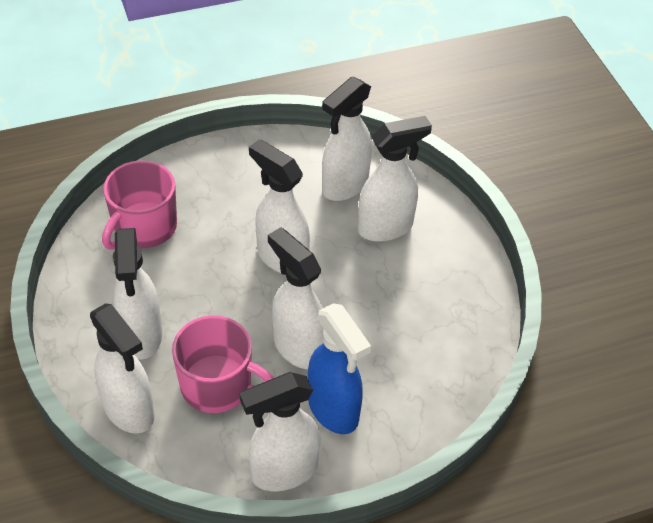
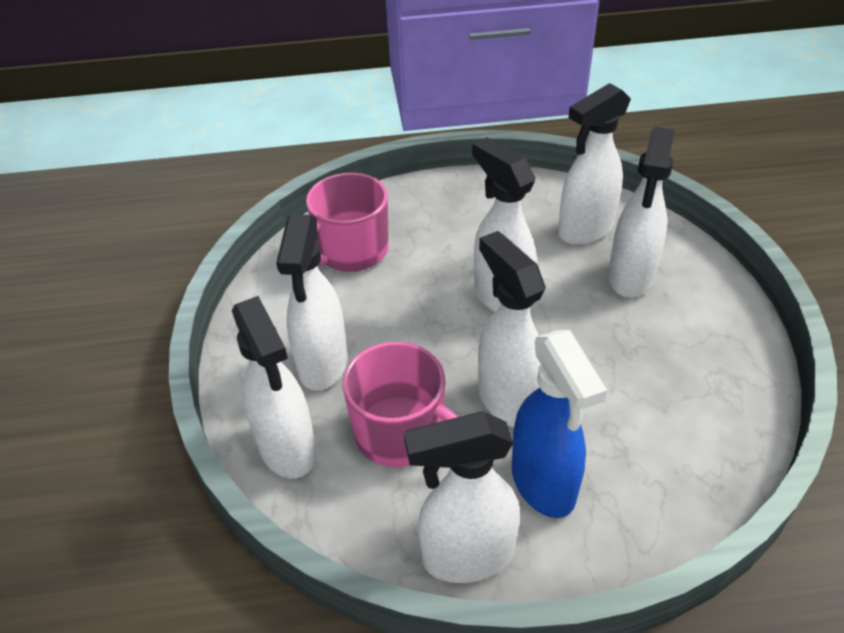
camera: 15 degrees right, 5 degrees down
(386, 227) = (630, 277): white spray bottle -> white spray bottle turned 120 degrees clockwise

